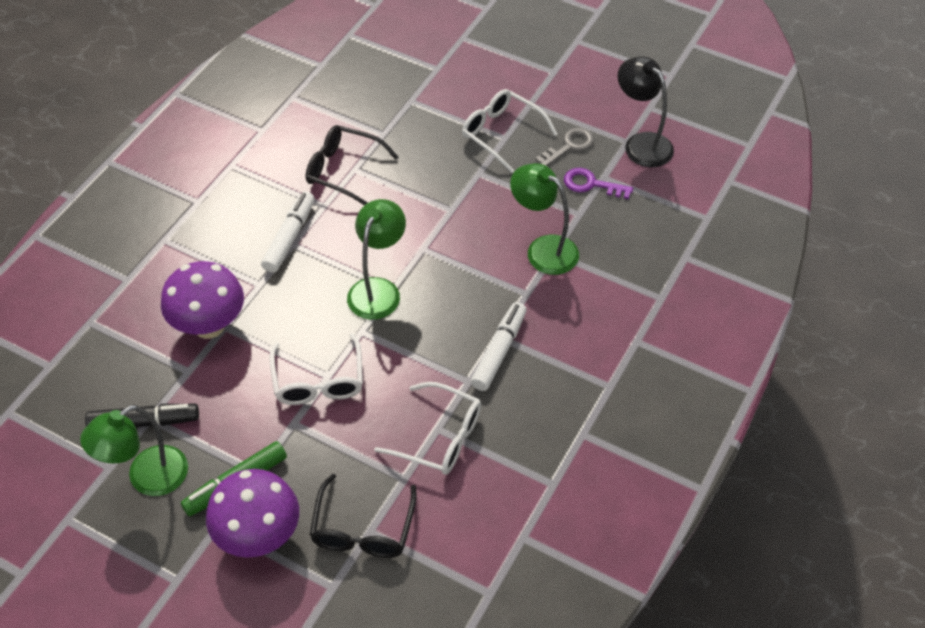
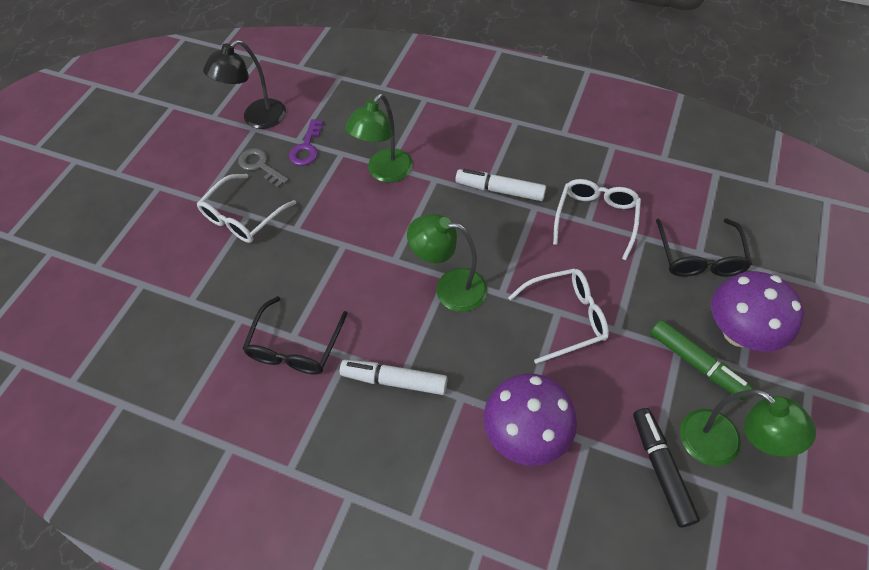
camera: 95 degrees left, 5 degrees up
(363, 529) = (699, 257): black glasses -> black glasses turned 90 degrees clockwise

